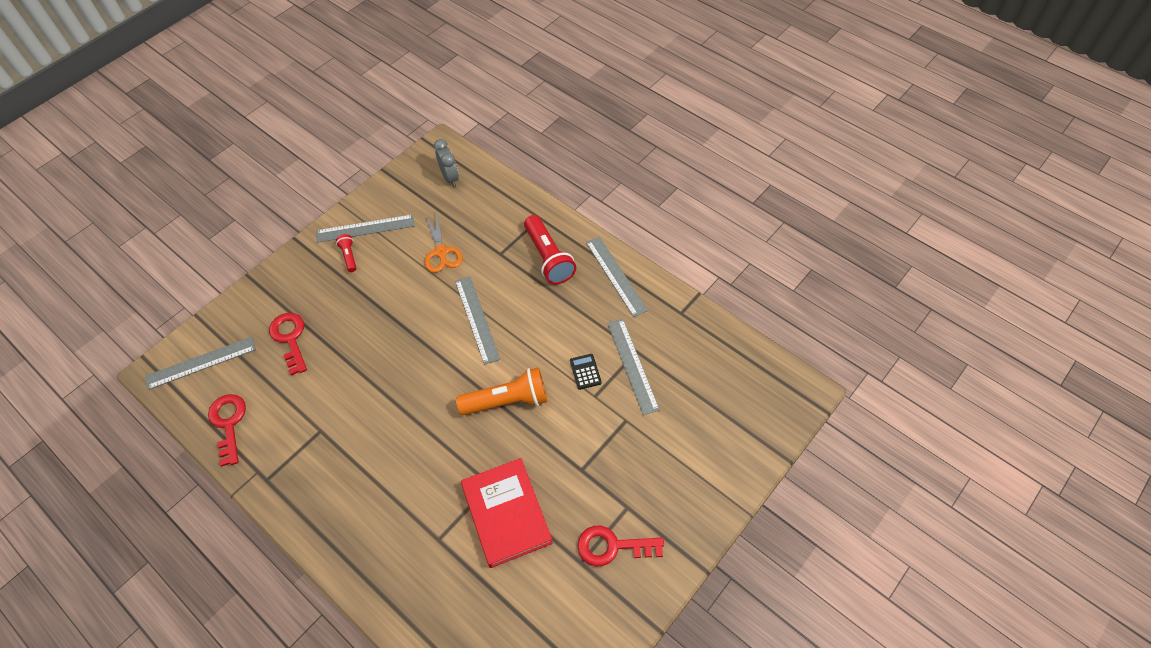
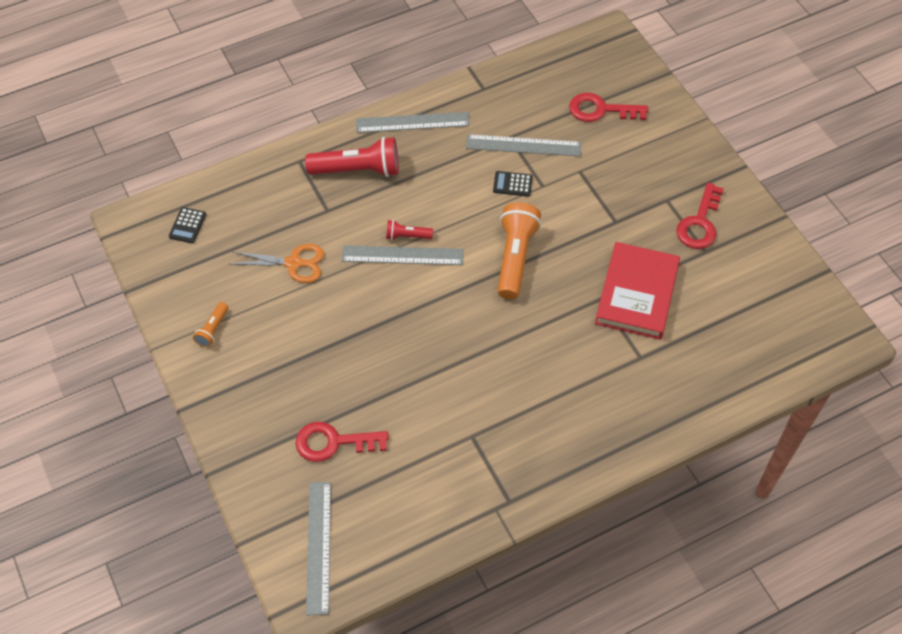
camera: 70 degrees left, 0 degrees up
(228, 423) = (419, 528): red key -> red key (600, 110)
(349, 256) = (246, 356): red flashlight -> red flashlight (407, 236)
(365, 228) = (213, 330): grey ruler -> orange flashlight
(450, 177) = (187, 225): grey clock -> black calculator
(506, 514) = (636, 294): red book -> red book turned 75 degrees counterclockwise

